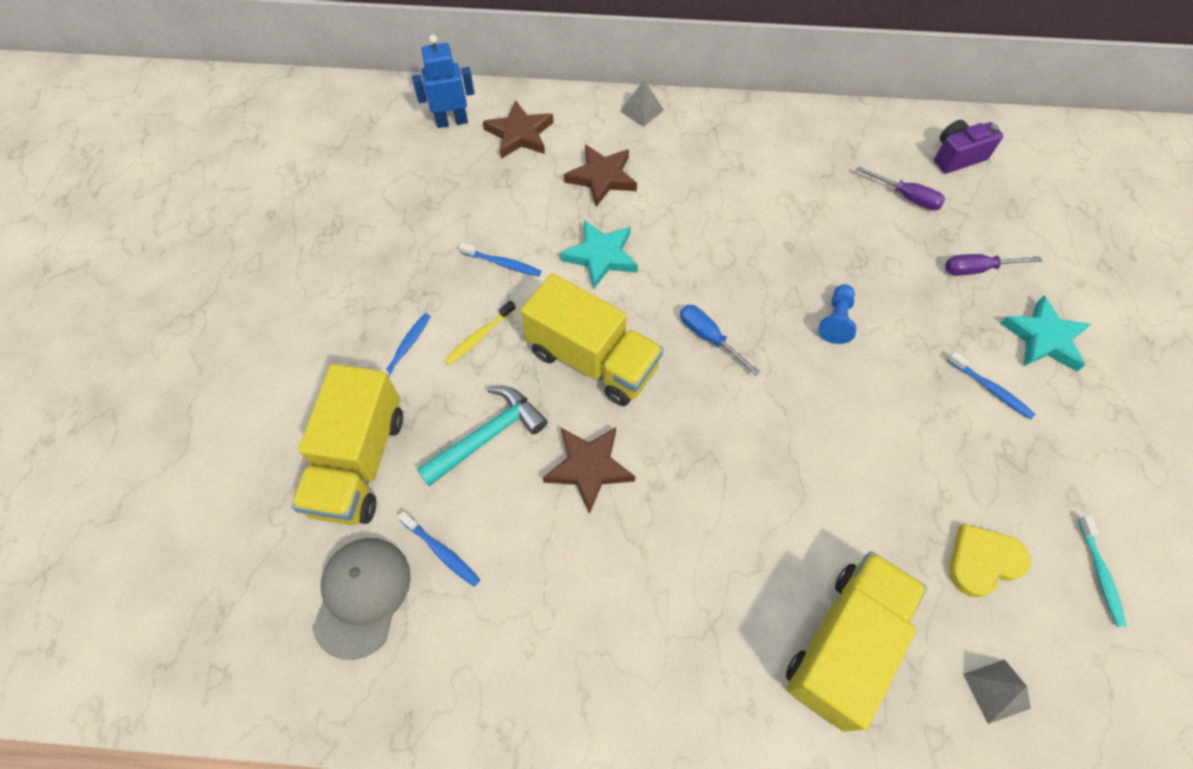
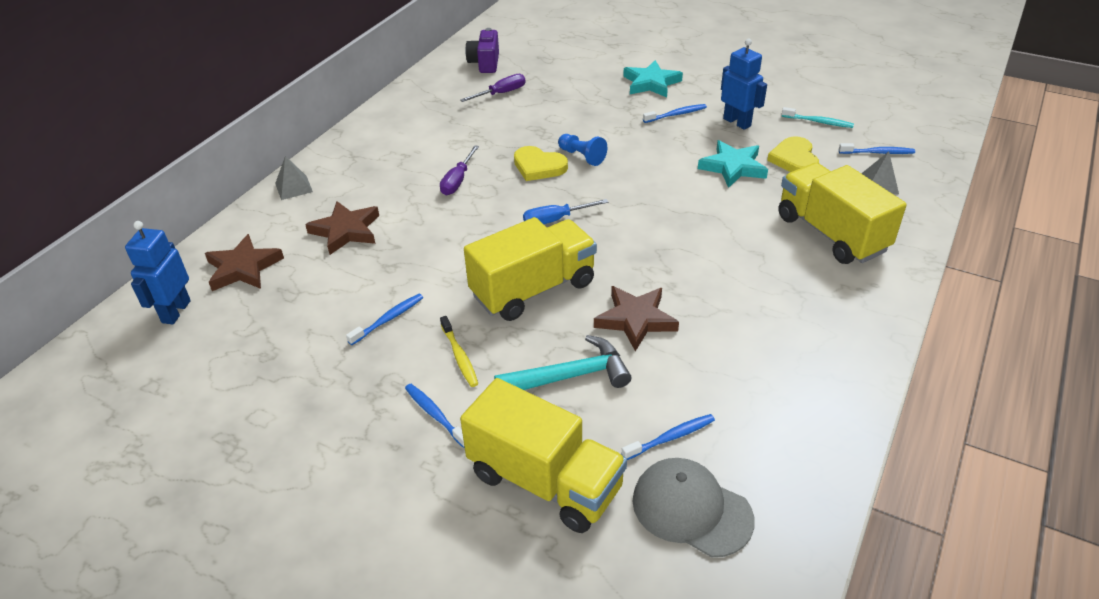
camera: 65 degrees left, 20 degrees down
(488, 436) = (570, 376): turquoise hammer -> turquoise hammer turned 90 degrees clockwise
(601, 256) = (431, 255): turquoise star -> turquoise star (733, 167)
(791, 287) = (538, 167): none -> yellow heart
(977, 269) = (582, 88): purple screwdriver -> purple screwdriver (458, 181)
(1024, 467) = (737, 122): none -> blue robot
(1075, 676) = (878, 153): none -> blue toothbrush

